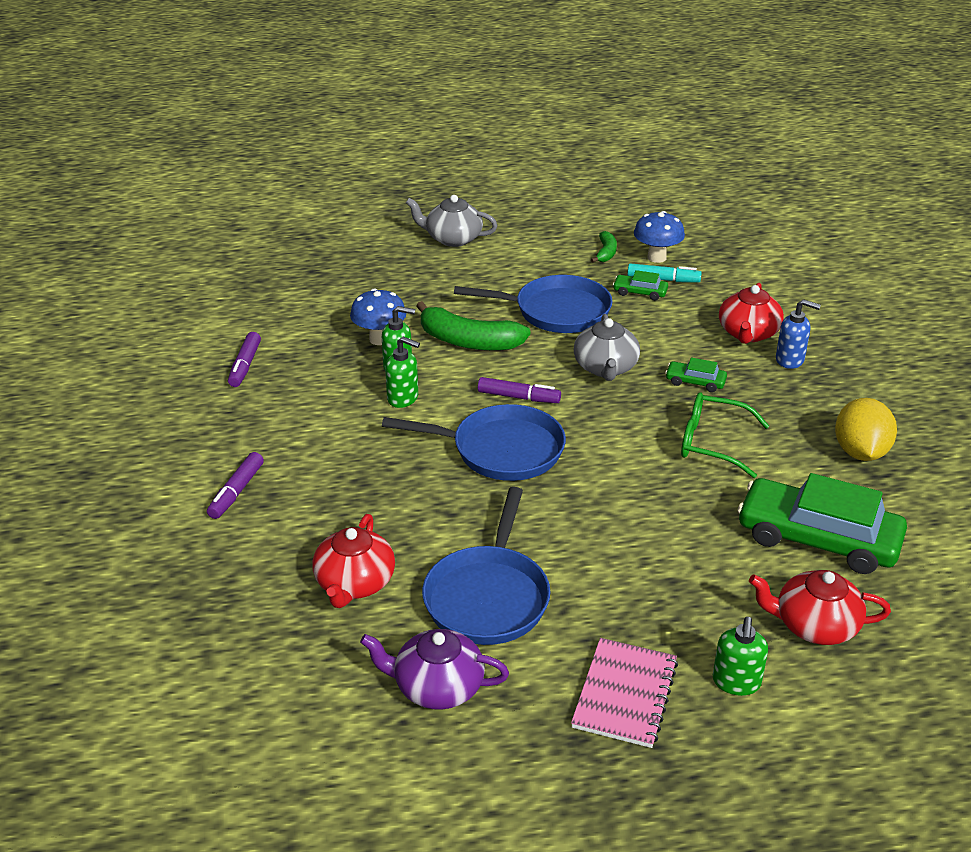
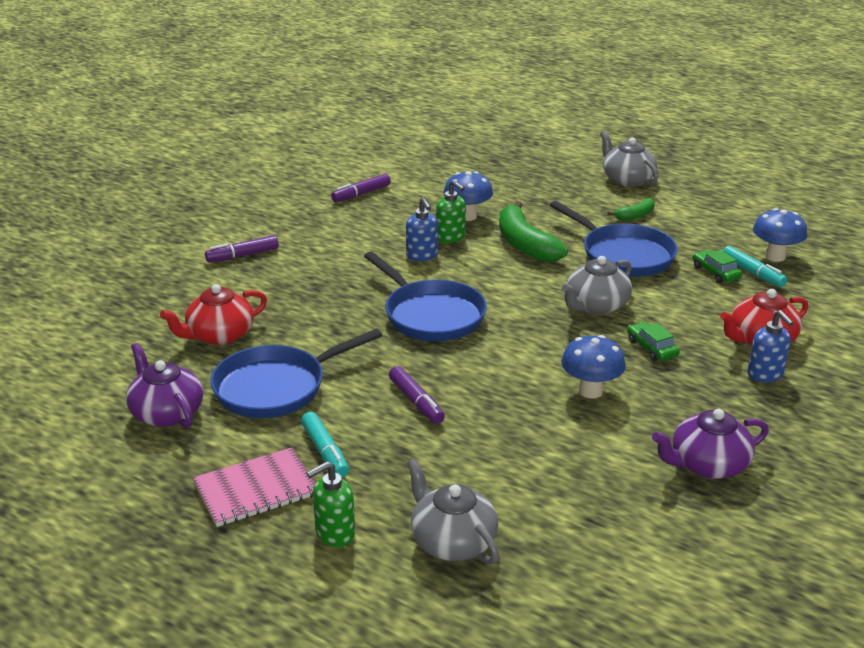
camera: 45 degrees right, 5 degrees down
(403, 398) = (422, 255): green soap dispenser -> blue soap dispenser
(518, 397) = (499, 292): purple marker -> purple marker (416, 402)
(606, 253) = (735, 236): green banana -> green banana (635, 215)
(620, 623) = (325, 451): none -> turquoise marker
(711, 443) = (590, 391): green glasses -> blue mushroom
(814, 625) = (452, 541): red teapot -> grey teapot
(818, 539) = (559, 495): green car -> none
(860, 452) = (707, 465): yellow lemon -> purple teapot

